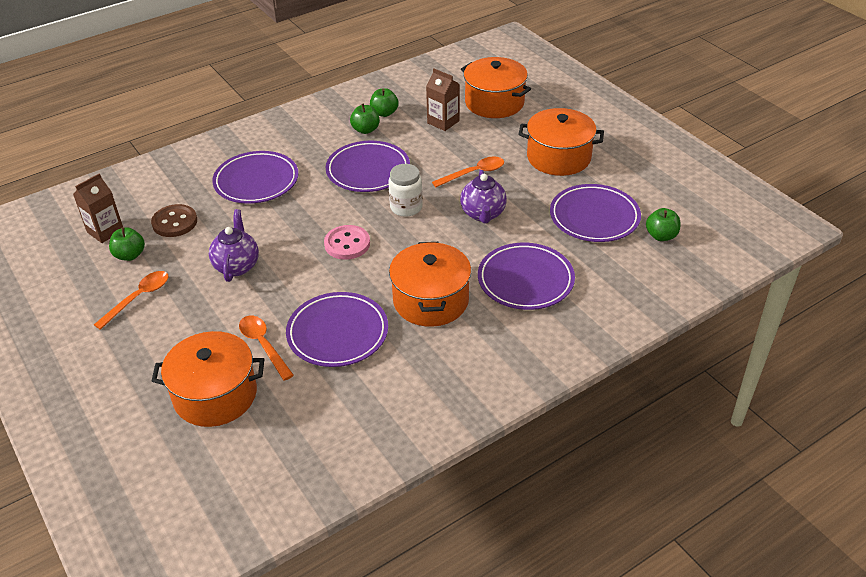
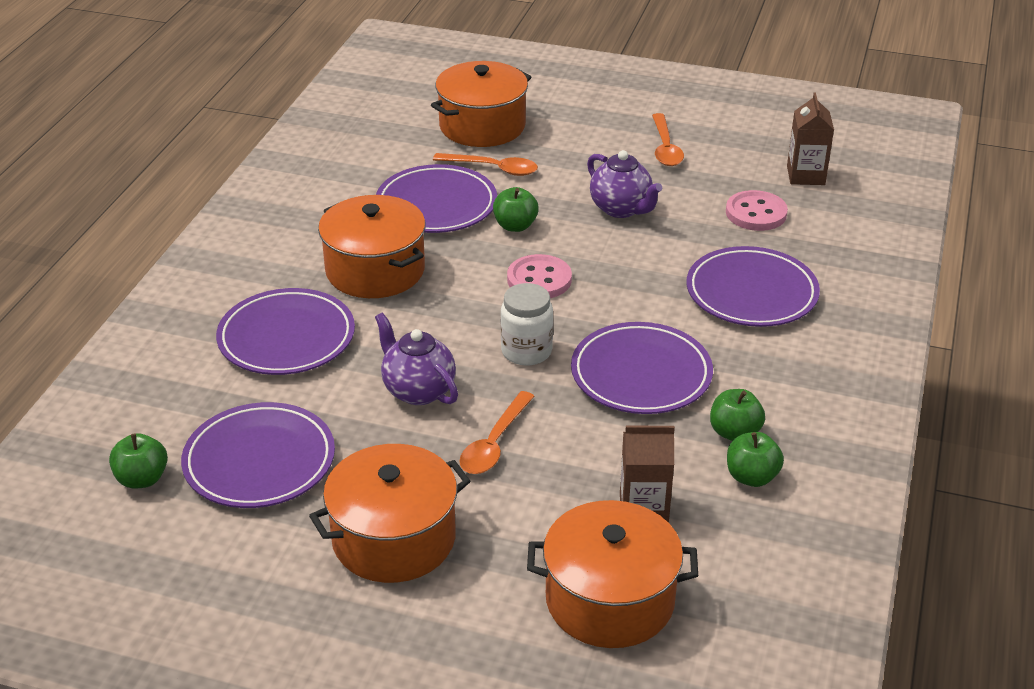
camera: 140 degrees right, 5 degrees down
(130, 255) = (740, 170): green apple -> green apple (515, 226)
(175, 222) = (756, 213): brown button -> pink button

